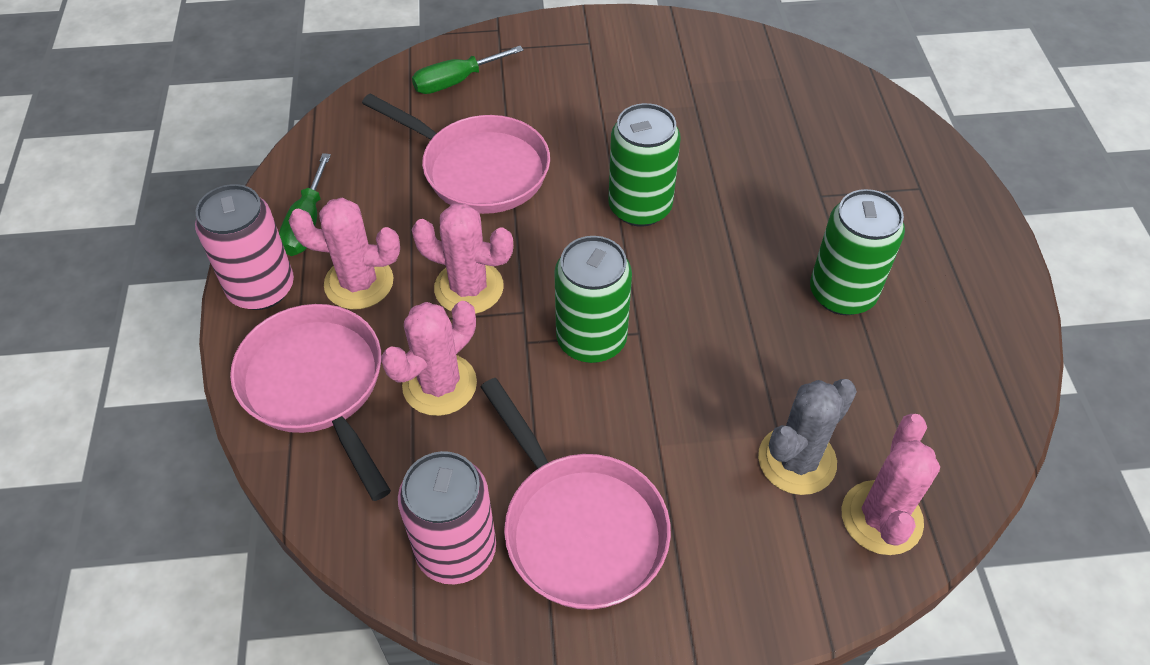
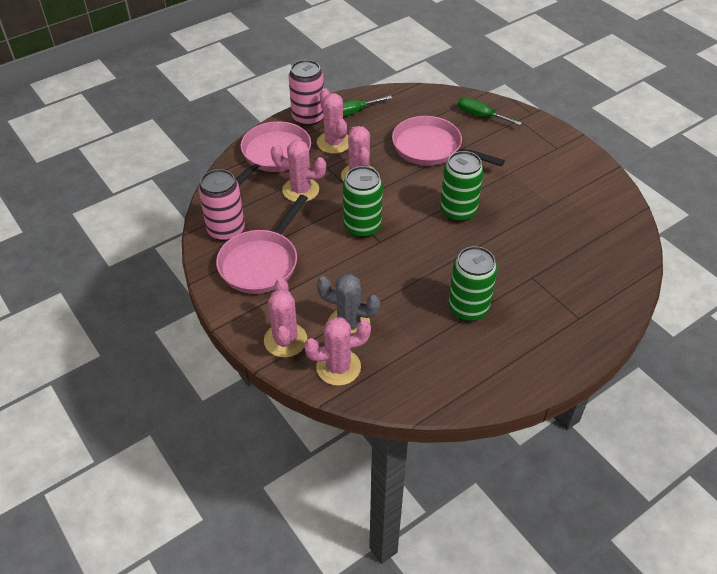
camera: 60 degrees right, 5 degrees down
(478, 169) = (431, 148): pink pan -> pink pan turned 120 degrees clockwise
(785, 571) = (285, 340): none -> pink cactus

